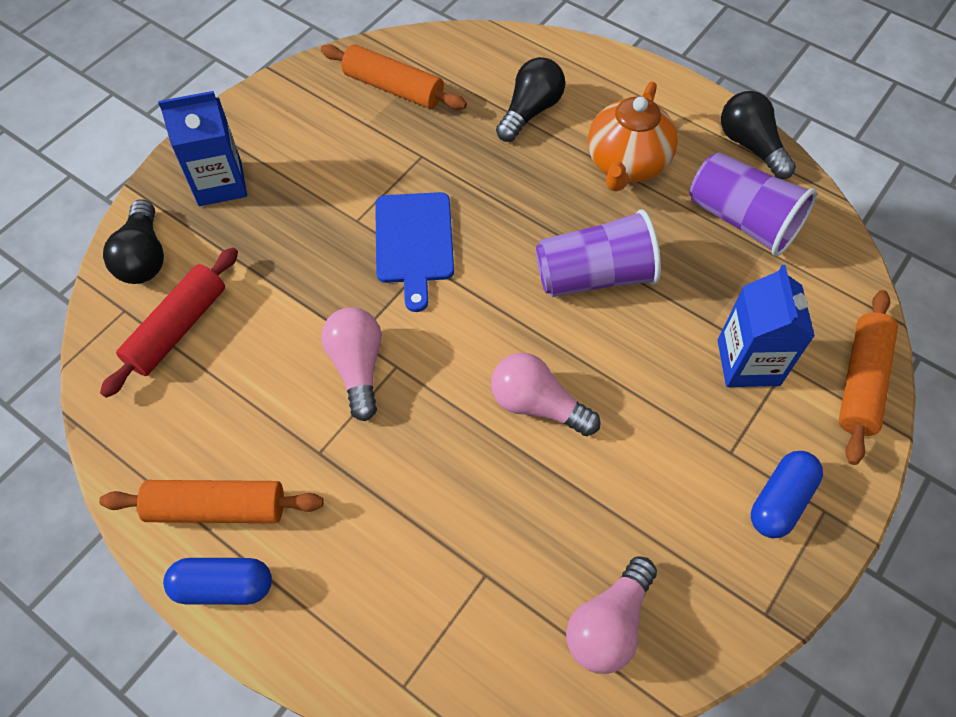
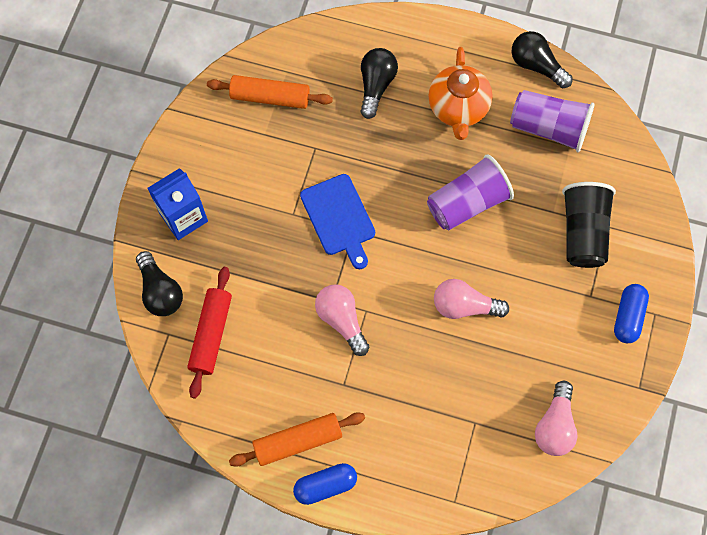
camera: 20 degrees left, 10 degrees up
(748, 362) = (583, 232): blue carton -> black cup
(861, 382) = (654, 222): orange rolling pin -> none

